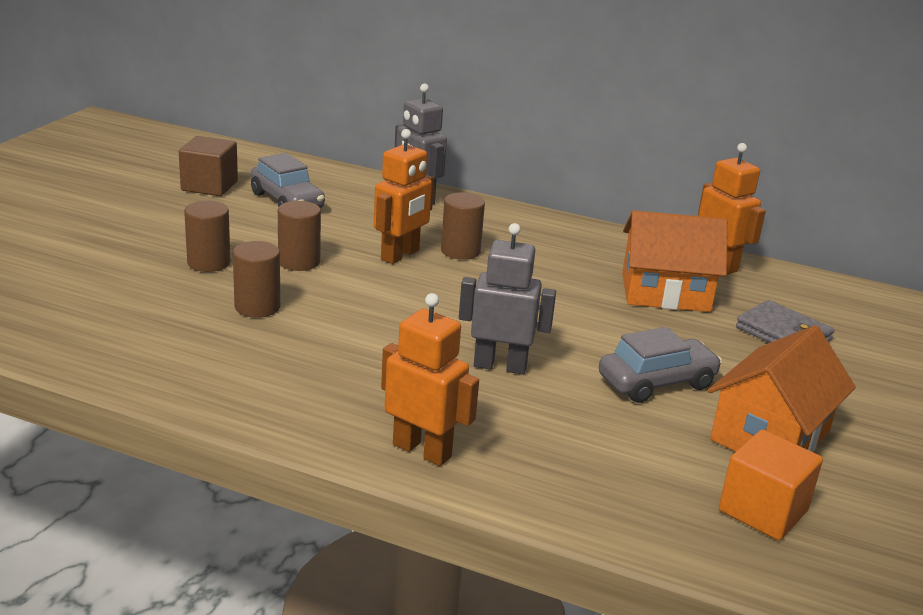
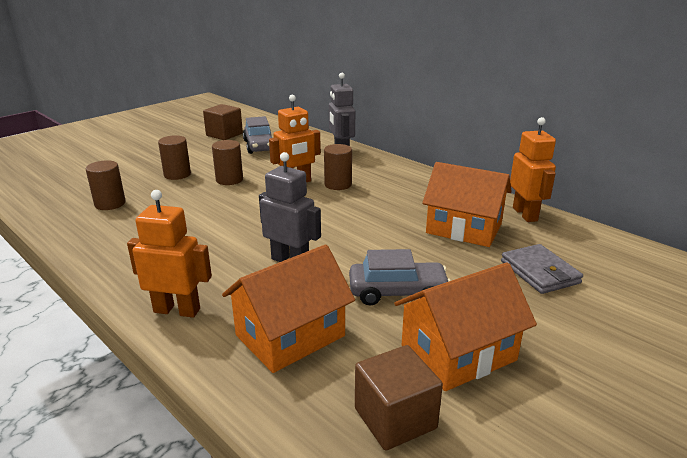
camera: 25 degrees right, 0 degrees up
(257, 307) = (176, 202): brown cylinder -> brown cylinder (110, 204)
(422, 450) = (177, 310): orange robot -> orange robot turned 45 degrees counterclockwise
(585, 453) = (290, 335): none -> orange house
(763, 511) = (395, 418): orange cube -> brown cube

